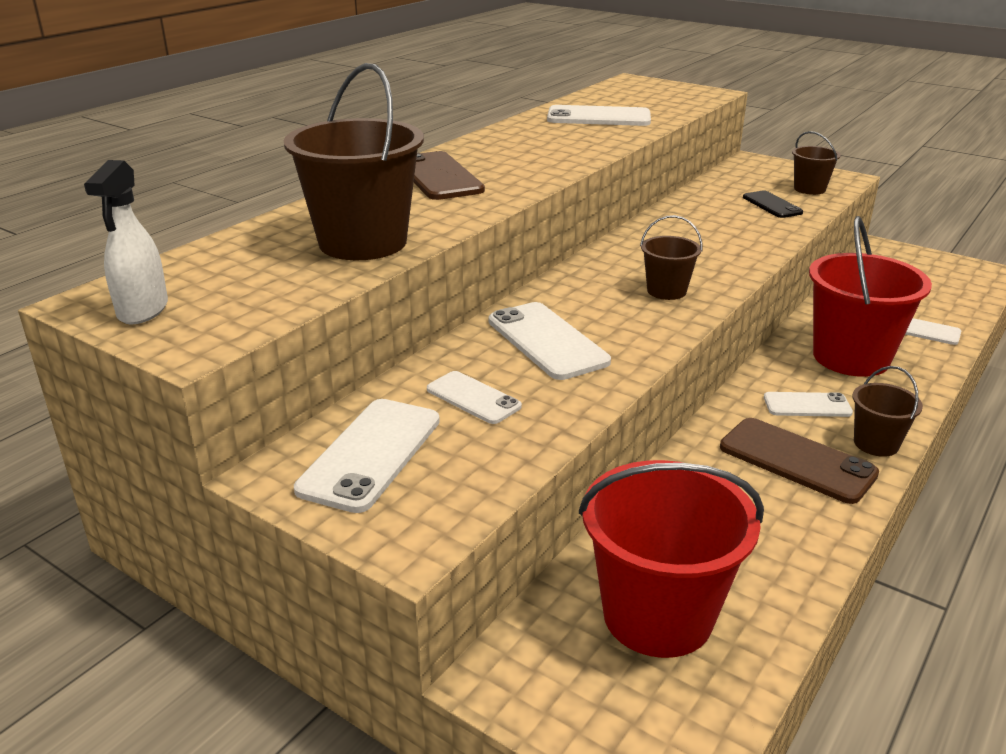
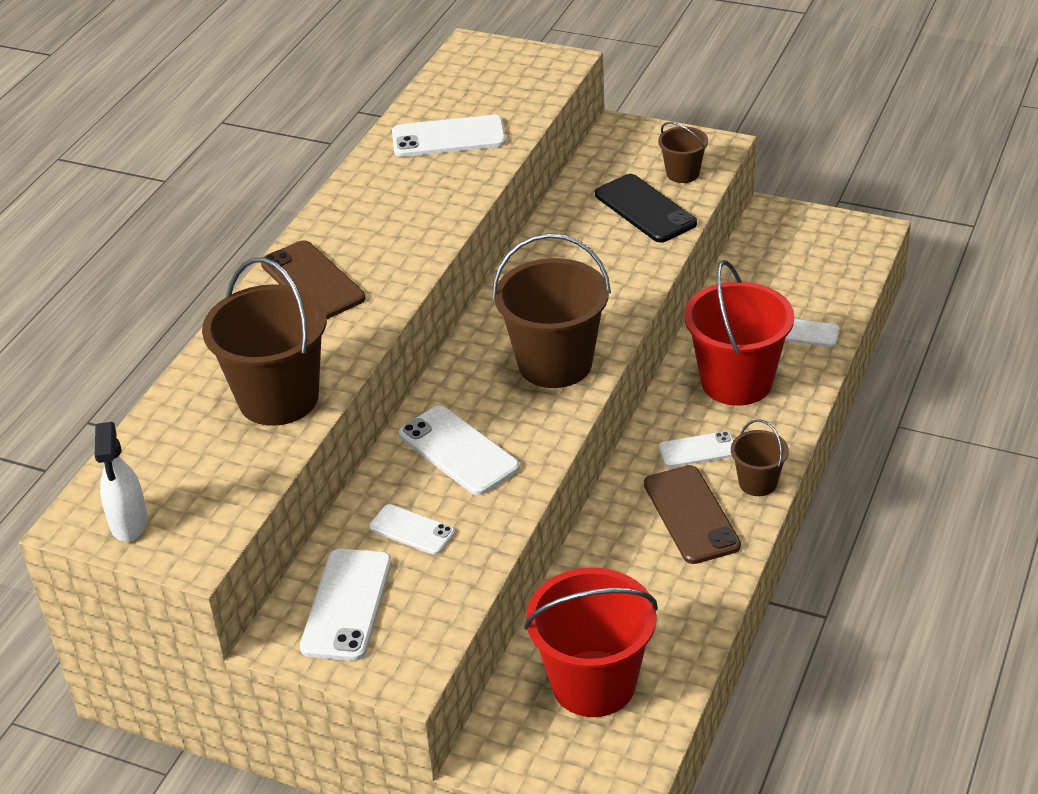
camera: 10 degrees left, 10 degrees up
(666, 291) = (555, 363): brown bucket -> brown bucket, size x1.99
(772, 205) = (645, 209): black phone -> black phone, size x1.63
(797, 460) = (691, 515): brown phone -> brown phone turned 45 degrees clockwise

